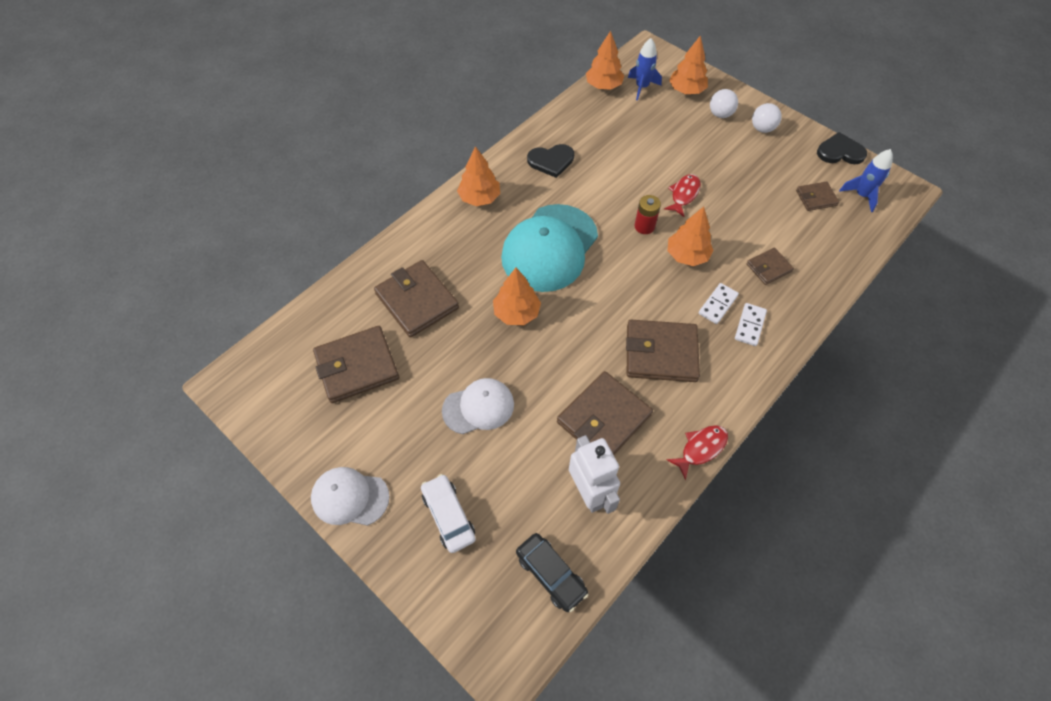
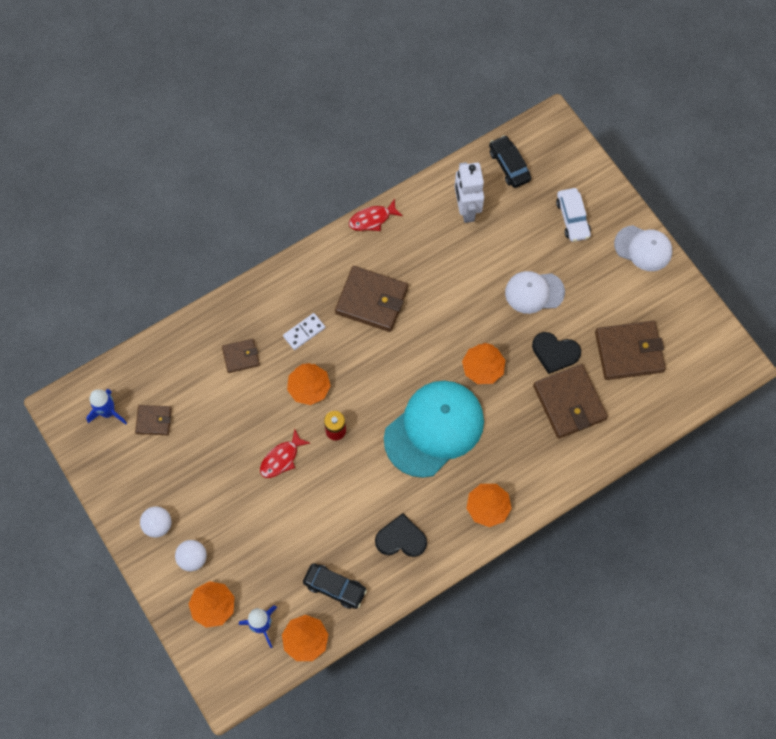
camera: 165 degrees left, 10 degrees up
(594, 119) = (335, 587): none -> black car
(603, 418) = (438, 259): brown wallet -> none
(749, 325) = (286, 306): white domino -> none
(840, 152) = (95, 471): black heart -> black heart (555, 352)

